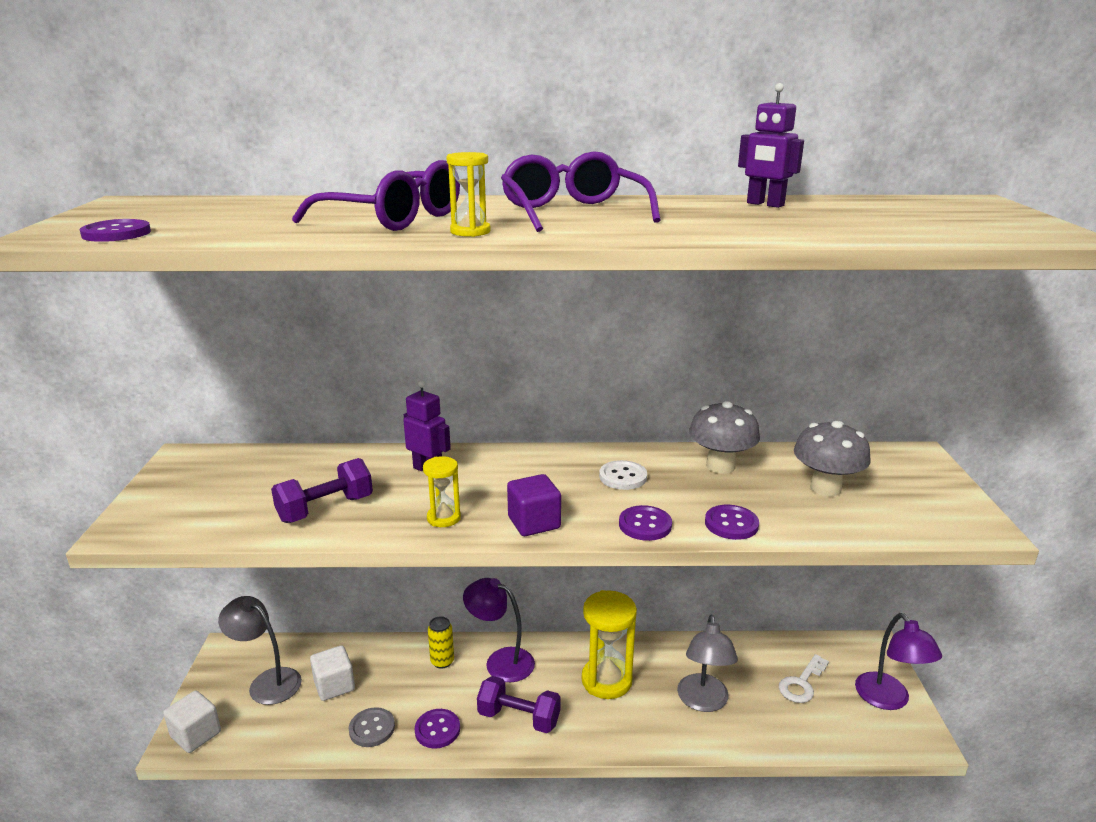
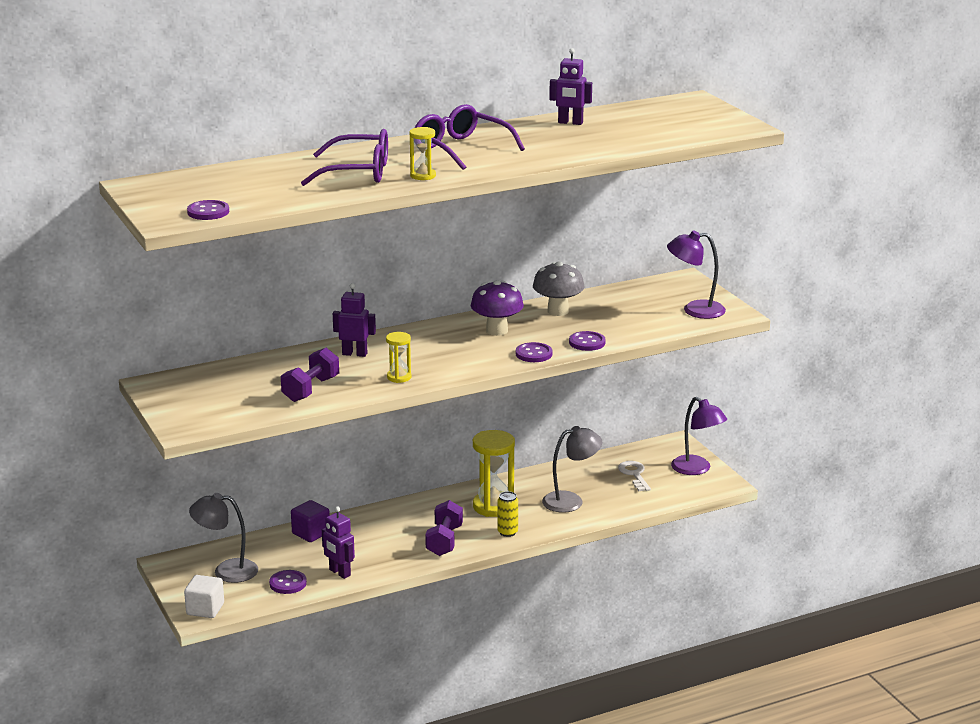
camera: 25 degrees left, 0 degrees up
(334, 685) = (284, 559): white cube -> none
(372, 728) = (339, 573): grey button -> purple robot
(437, 730) = (389, 561): purple button -> purple button (288, 583)
(442, 661) = (357, 526): yellow can -> yellow can (507, 532)
(500, 661) = (403, 515): purple lamp -> purple lamp (695, 310)
(519, 718) = (444, 541): purple dumbbell -> purple dumbbell turned 75 degrees counterclockwise
(534, 523) = (461, 367): purple cube -> purple cube (311, 533)
(623, 477) = (497, 330): white button -> purple mushroom
(703, 702) = (571, 501): grey lamp -> grey lamp turned 90 degrees counterclockwise
(801, 683) = (634, 474): white key -> white key turned 150 degrees clockwise
(825, 488) = (634, 311): grey mushroom -> none

